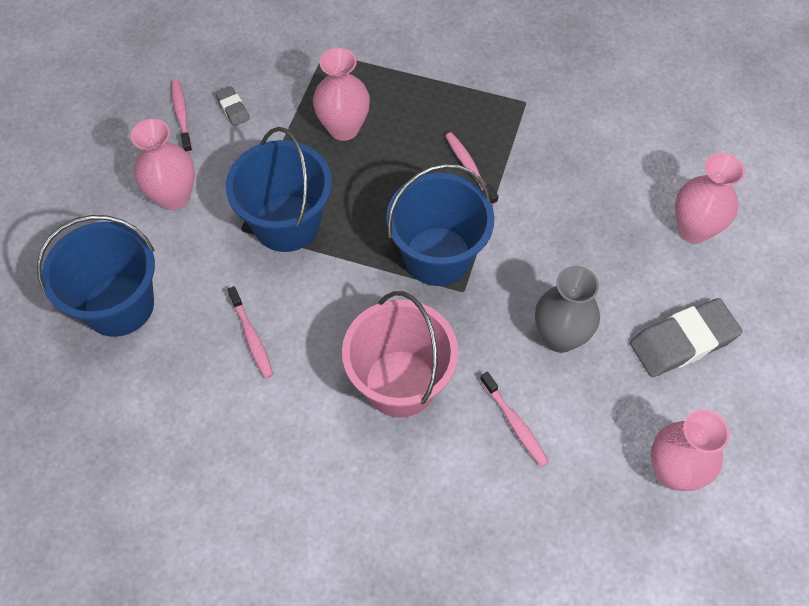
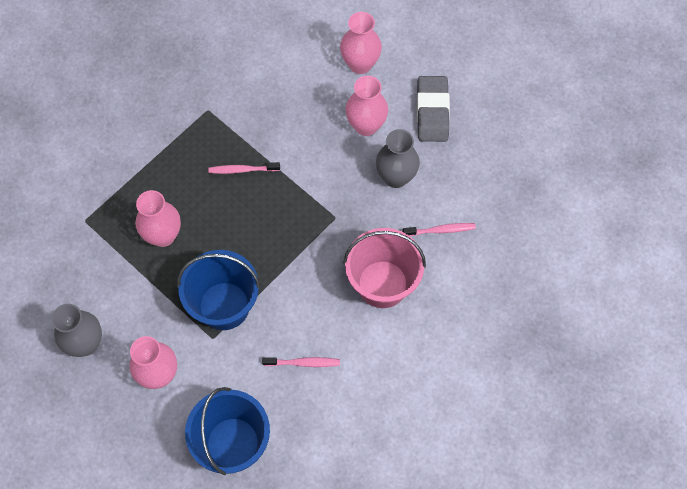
camera: 65 degrees left, 5 degrees up
(181, 115) = (85, 344): pink toothbrush -> grey vase
(233, 108) = (100, 304): grey eraser -> none
(438, 256) = (301, 221): blue bucket -> none
(673, 471) = (509, 160): pink vase -> pink vase (366, 126)

